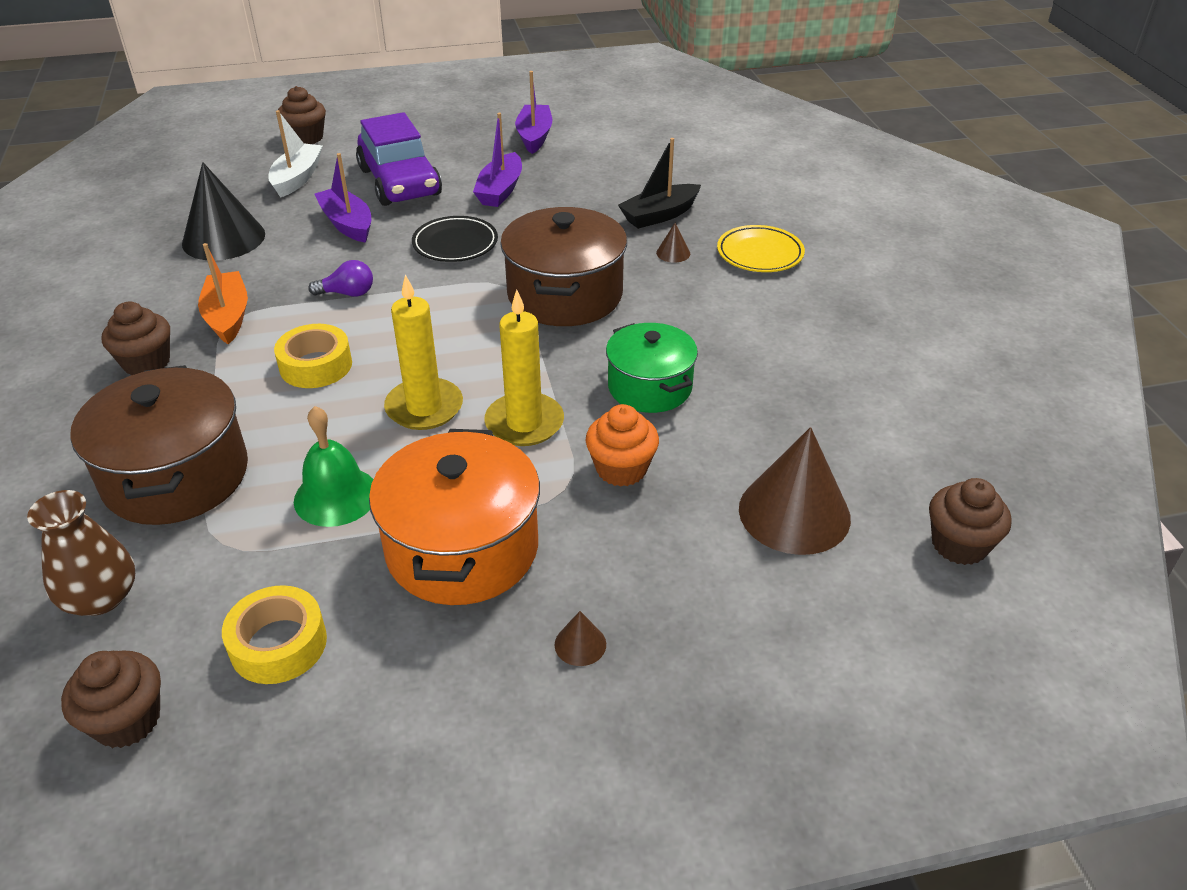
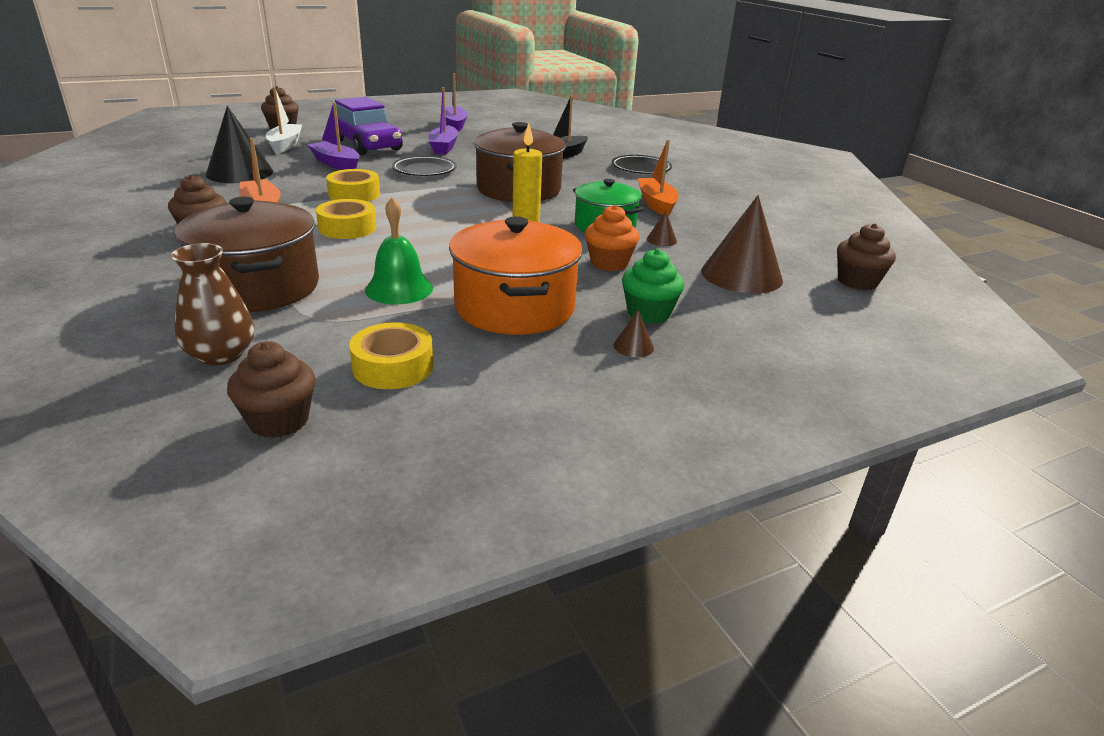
camera: 15 degrees left, 10 degrees down
(347, 293) = (354, 194): purple light bulb -> yellow tape
(424, 407) = (445, 243): yellow candle -> none
(629, 580) = (648, 313): none -> green cupcake
(673, 253) = (582, 170): brown cone -> brown cone (661, 240)
(745, 341) = (656, 204): none -> orange boat
(759, 254) = (641, 168): yellow plate -> black plate

